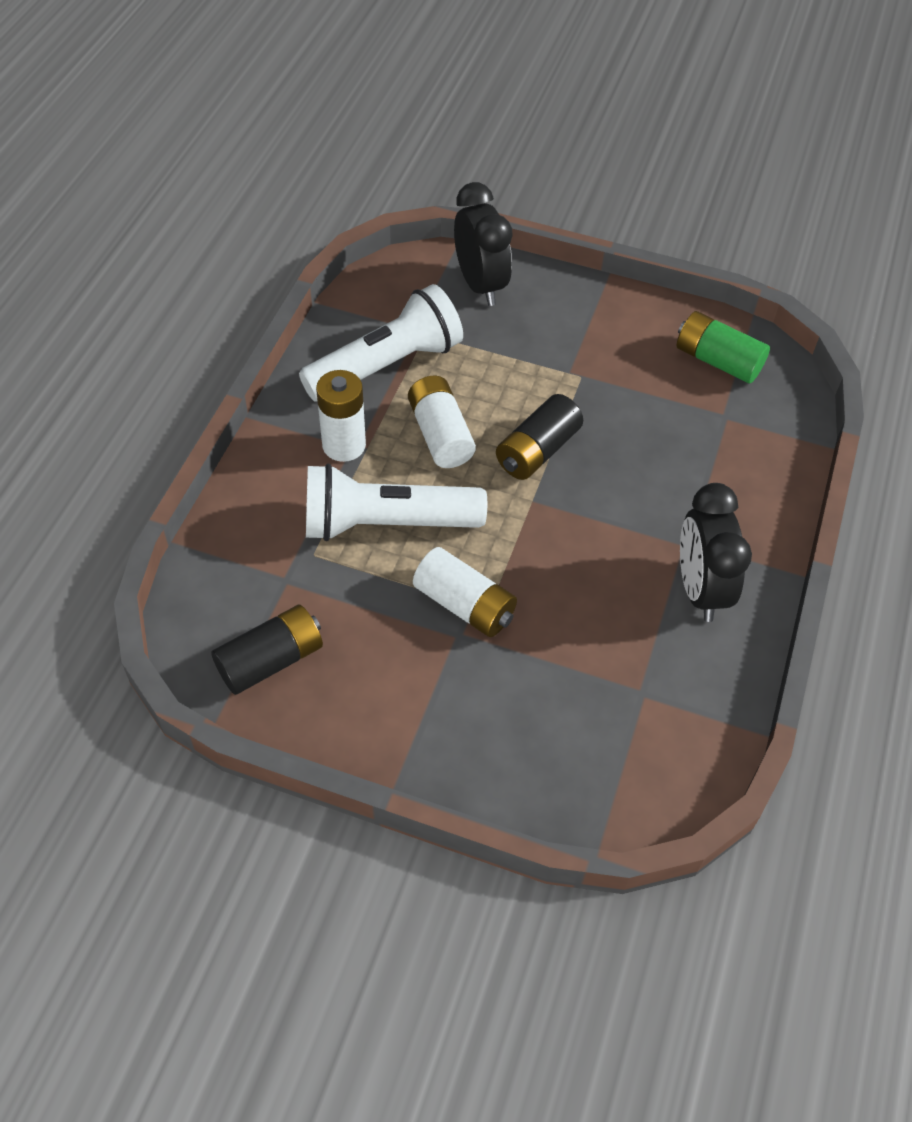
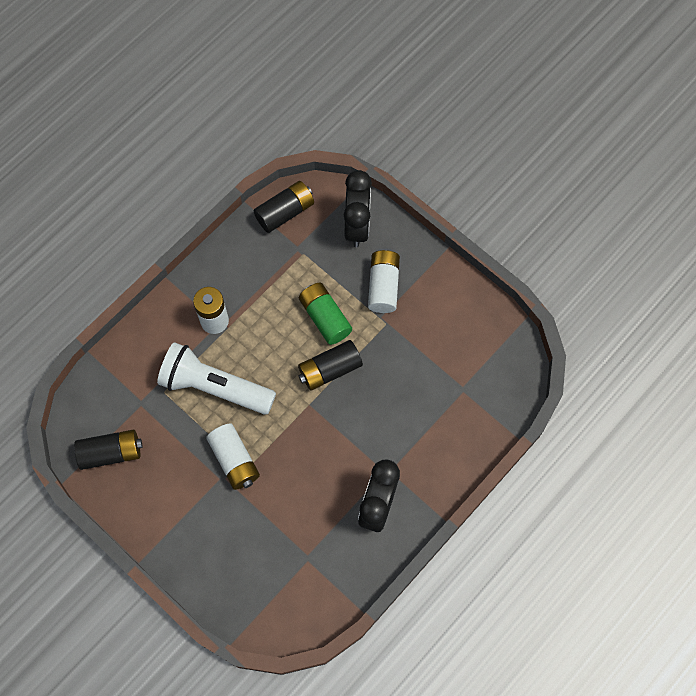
camera: 25 degrees right, 15 degrees up
(376, 297) = (285, 212): none -> black battery
(387, 365) = (267, 269): white flashlight -> none
(440, 434) = (276, 335): white battery -> white battery (383, 286)
(717, 361) = (482, 344): green battery -> green battery (325, 318)

